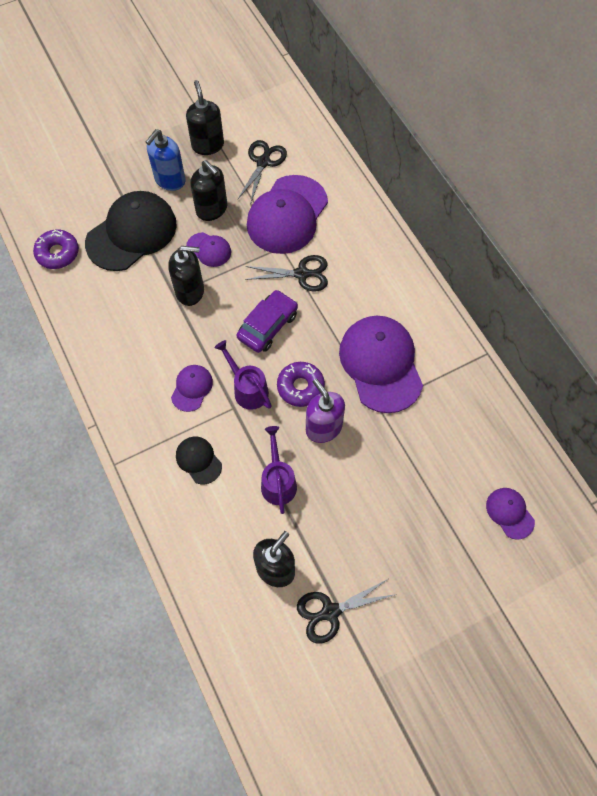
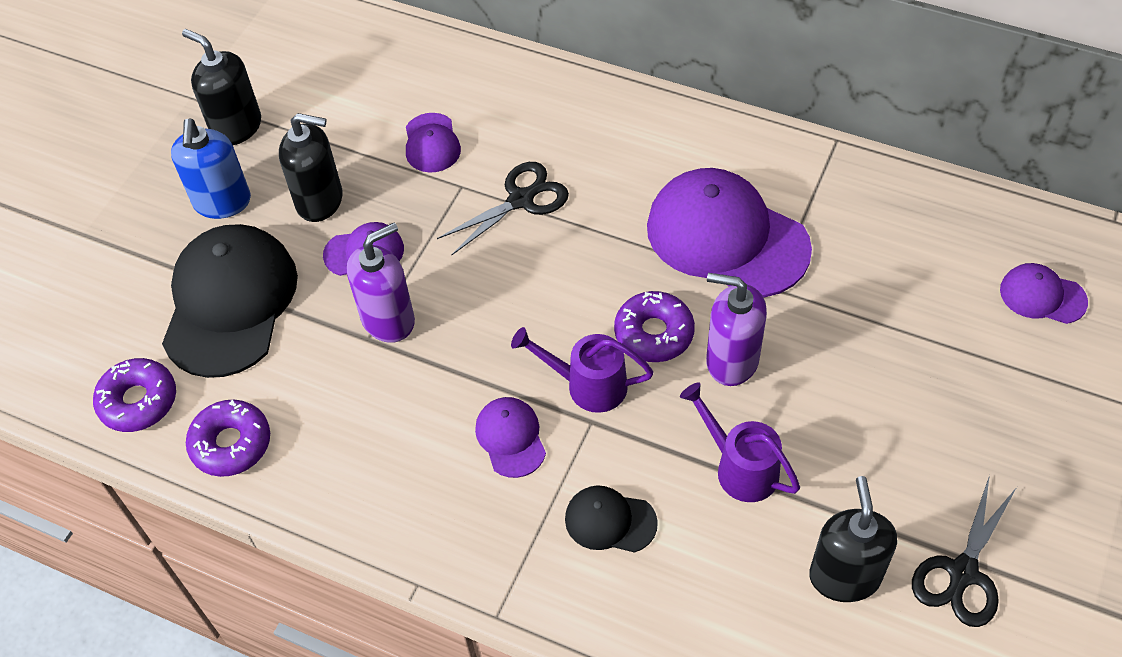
camera: 35 degrees left, 10 degrees down
(77, 301) = (231, 444): none -> purple donut
(190, 291) = (388, 320): black soap dispenser -> purple soap dispenser
(263, 162) = (336, 102): black scissors -> none
(267, 326) = (538, 290): purple car -> none
(287, 215) = (431, 143): purple cap -> purple cap, size x0.48

